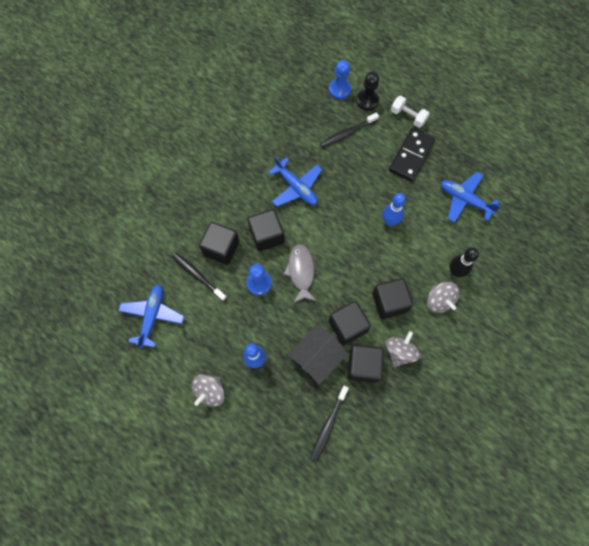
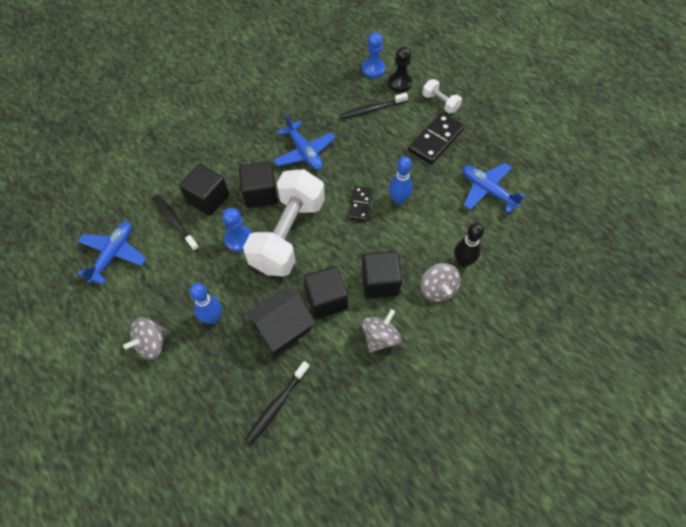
camera: 10 degrees right, 10 degrees down
(301, 271) = (288, 235): grey fish -> white dumbbell
(357, 232) = (360, 204): none -> black domino
(363, 366) = (334, 345): black cube -> none

